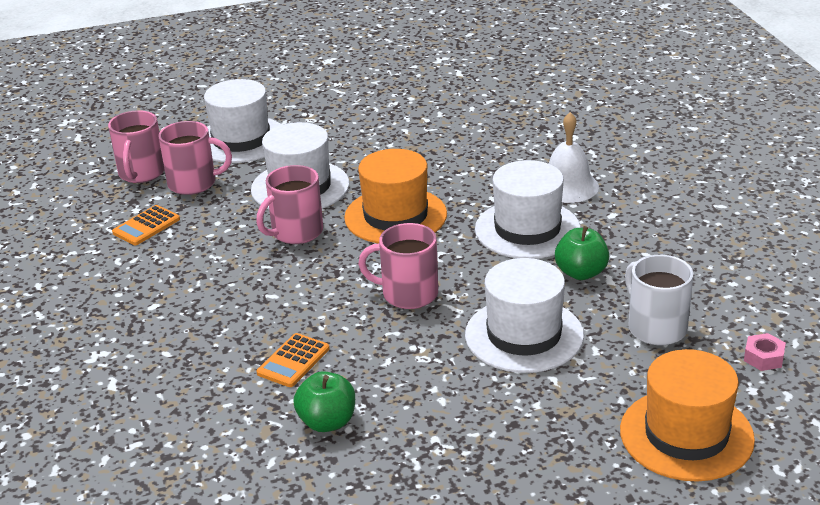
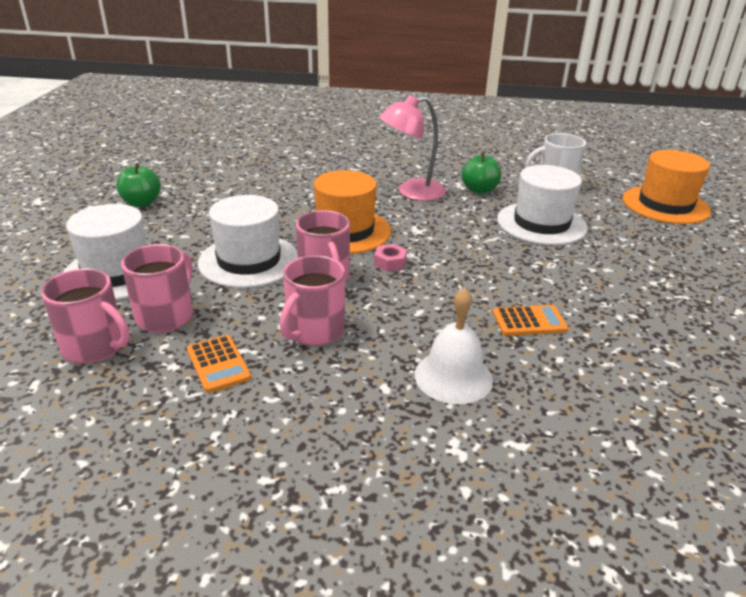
camera: 70 degrees left, 0 degrees up
(293, 361) = (529, 321): orange calculator -> orange calculator turned 60 degrees counterclockwise
(327, 422) = (622, 323): green apple -> green apple (141, 203)
(408, 294) = (462, 251): pink mug -> pink mug (314, 331)
(527, 229) = (411, 192): white hat -> pink lamp
(567, 186) = (369, 168): white bell -> white bell (453, 376)
(763, 357) = (597, 169): pink nut -> pink nut (390, 262)

